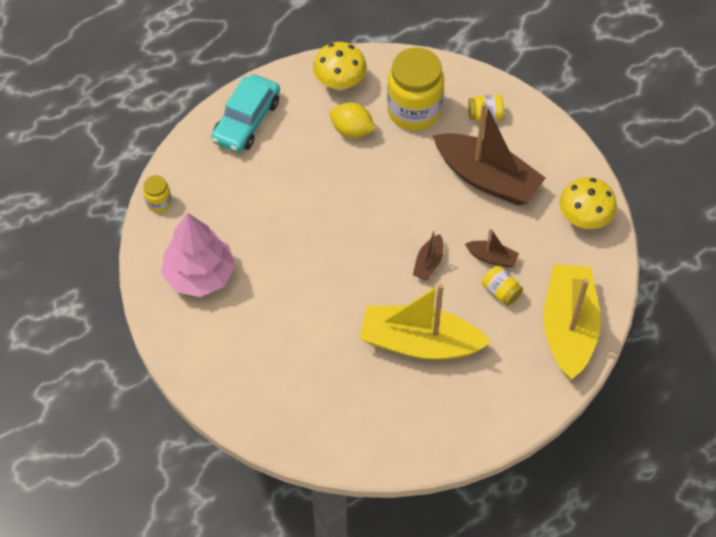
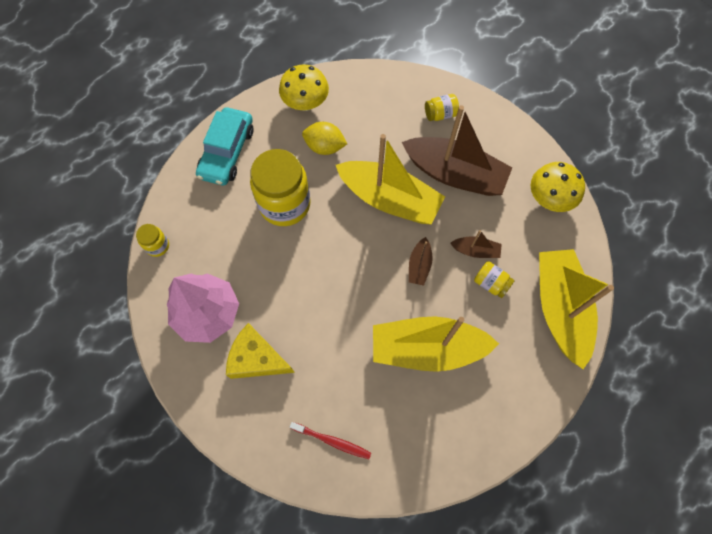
camera: 10 degrees left, 10 degrees up
(242, 325) = (256, 358): none -> yellow cheese
(305, 412) = (332, 441): none -> red toothbrush
(411, 193) = (389, 199): none -> yellow boat
(414, 110) = (376, 119): yellow jar -> yellow jar (284, 204)

